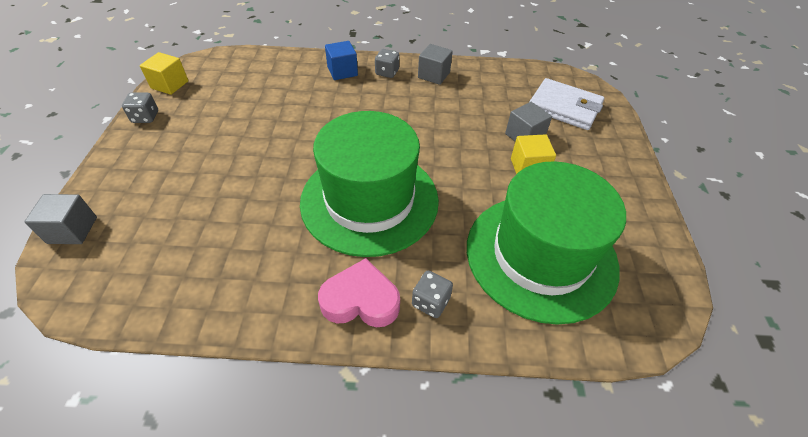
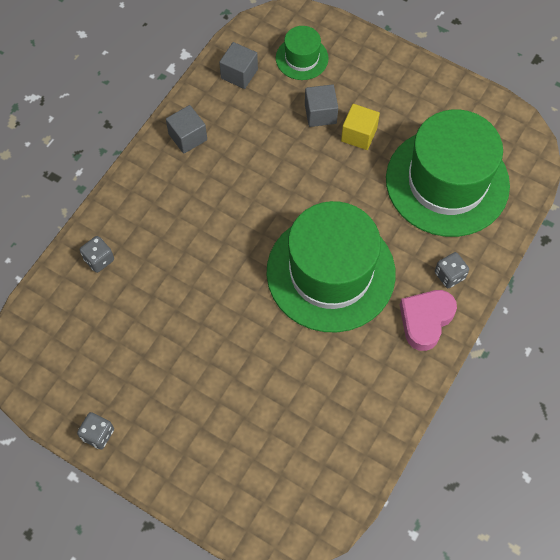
camera: 60 degrees left, 15 degrees up
(72, 230) = (240, 521): grey cube -> grey cube (239, 74)
(170, 85) = (48, 399): yellow cube -> none
(342, 71) = (129, 218): blue cube -> none
(387, 72) = (156, 177): grey dice -> grey dice (99, 259)
(564, 107) = (302, 58): white wallet -> green hat

